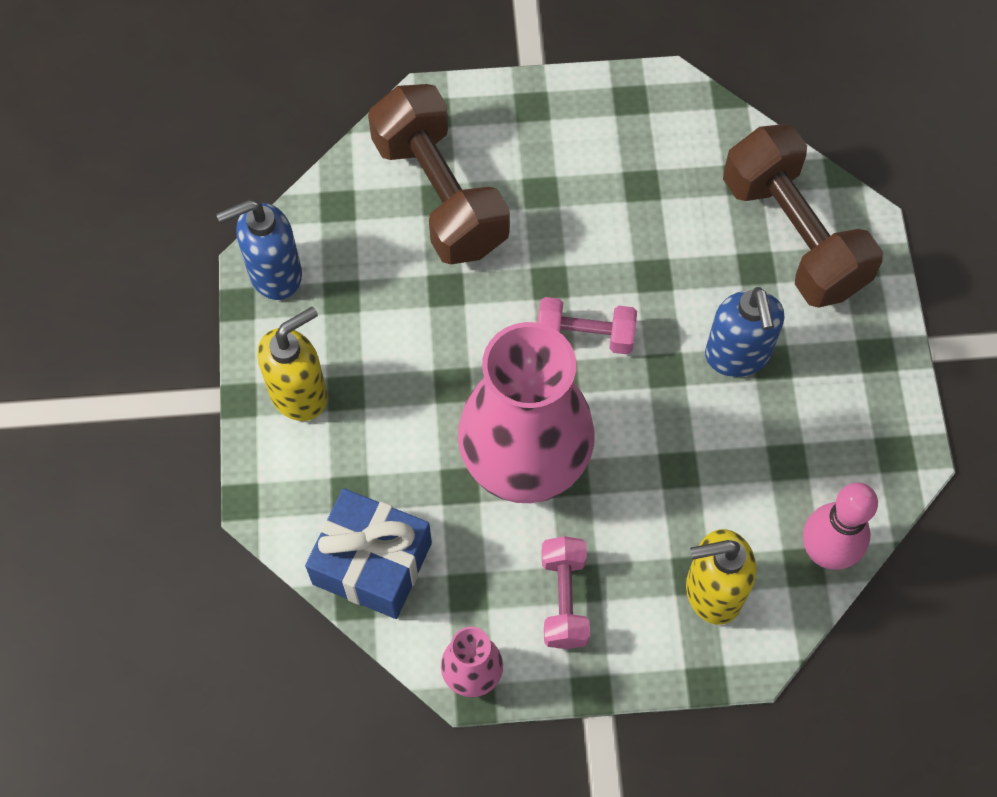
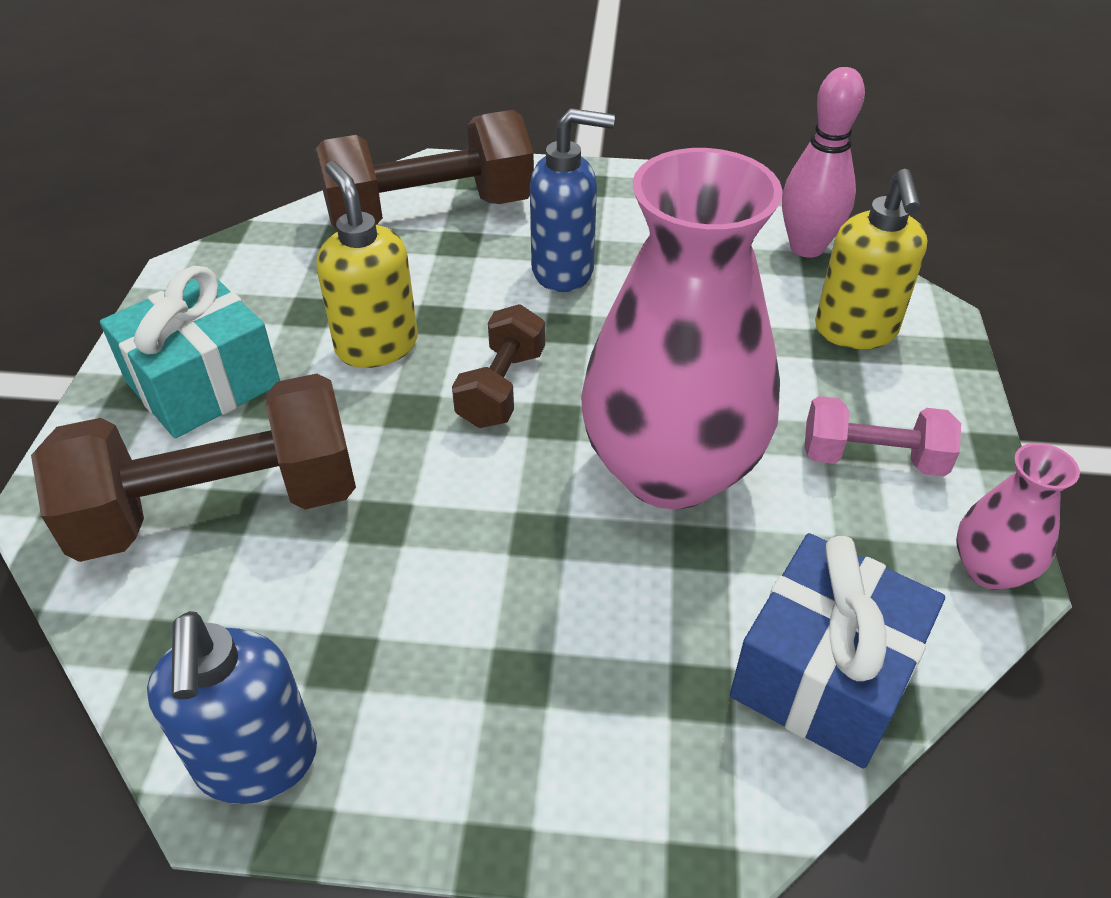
camera: 80 degrees left, 20 degrees down
(299, 393) = (506, 747): yellow soap dispenser -> yellow soap dispenser (376, 346)
(548, 144) = (203, 383): none -> turquoise gift
(585, 335) = (501, 388): pink dumbbell -> brown dumbbell

